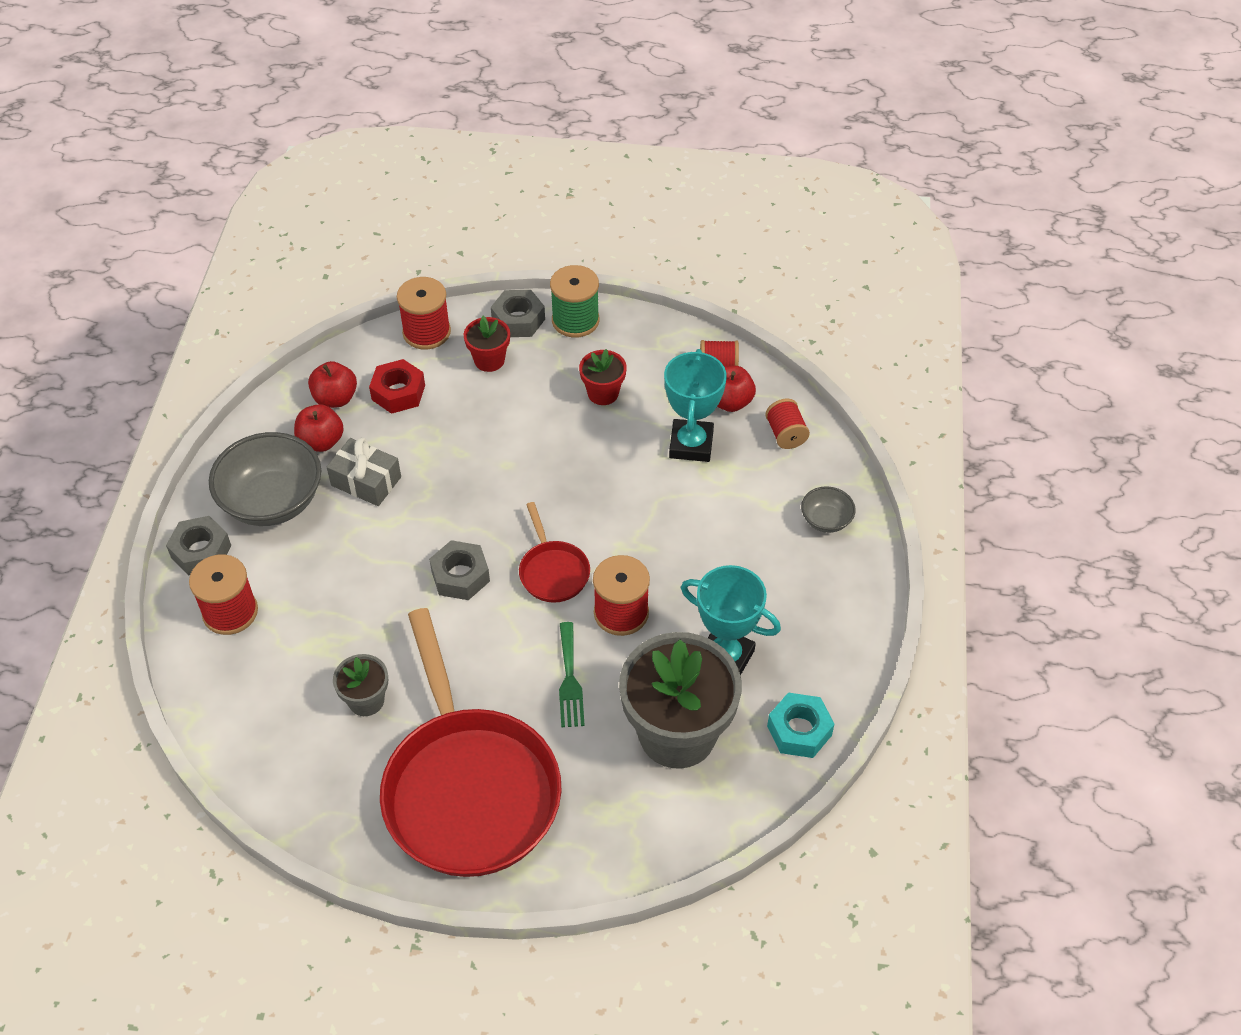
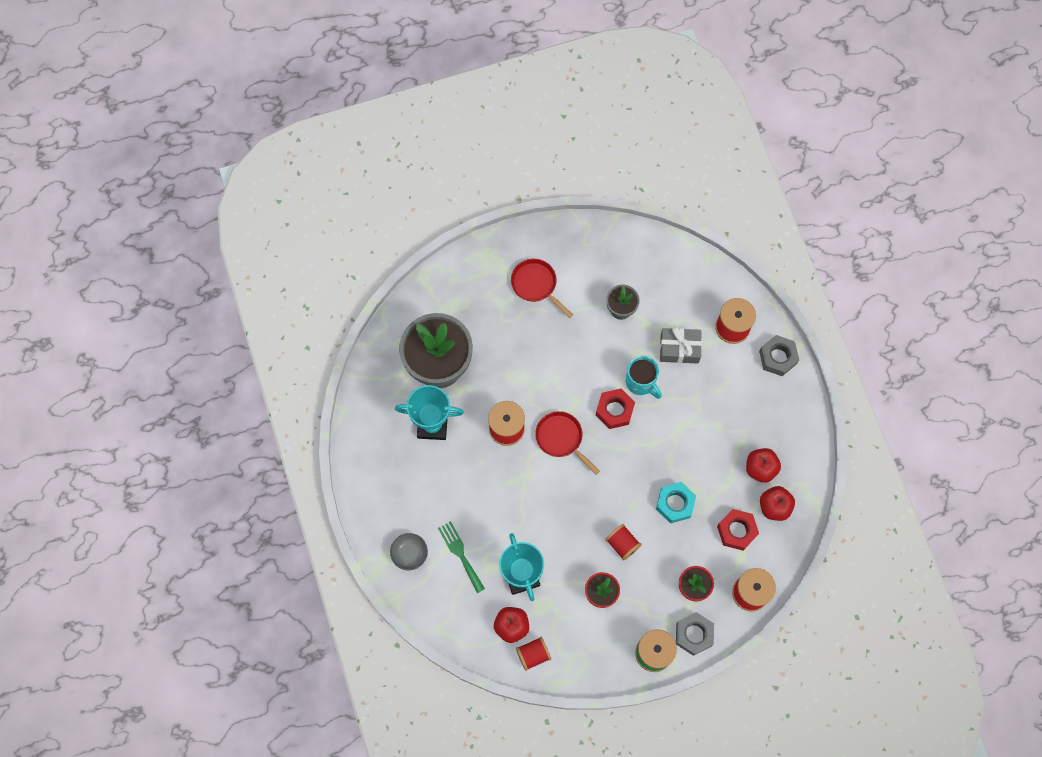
camera: 155 degrees right, 20 degrees up
(272, 501) = (760, 411): grey bowl -> none
(366, 481) = (713, 451): grey gift -> grey gift (679, 349)
(402, 595) = (641, 382): none -> turquoise mug
(460, 576) = (614, 410): grey nut -> red nut
(468, 788) = (536, 285): red pan -> red pan, size x0.44
(569, 680) = (515, 371): green fork -> green fork (460, 554)
(785, 434) = (462, 614): red spool -> red spool (622, 544)
(799, 730) = (371, 398): turquoise nut -> turquoise nut (675, 504)

